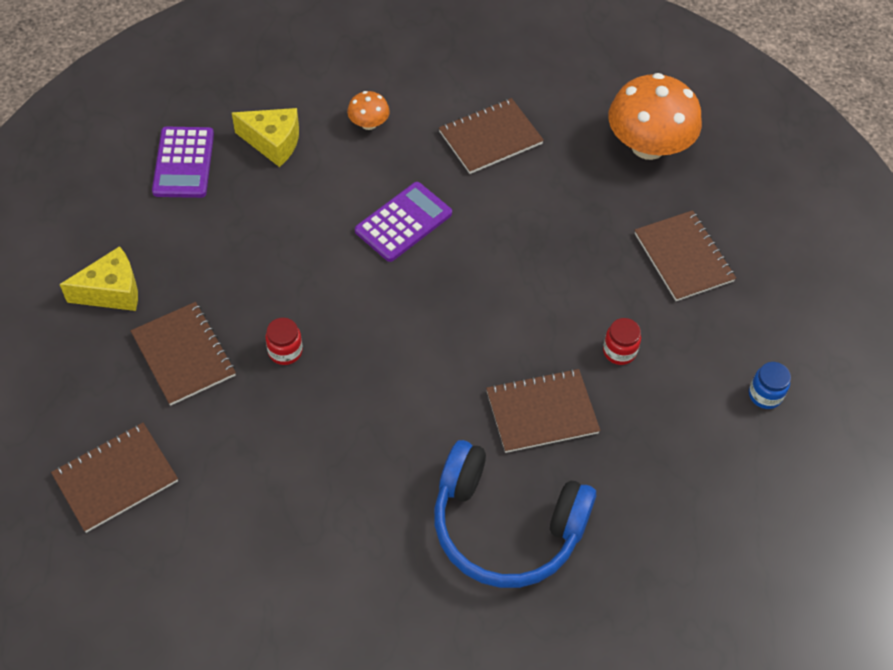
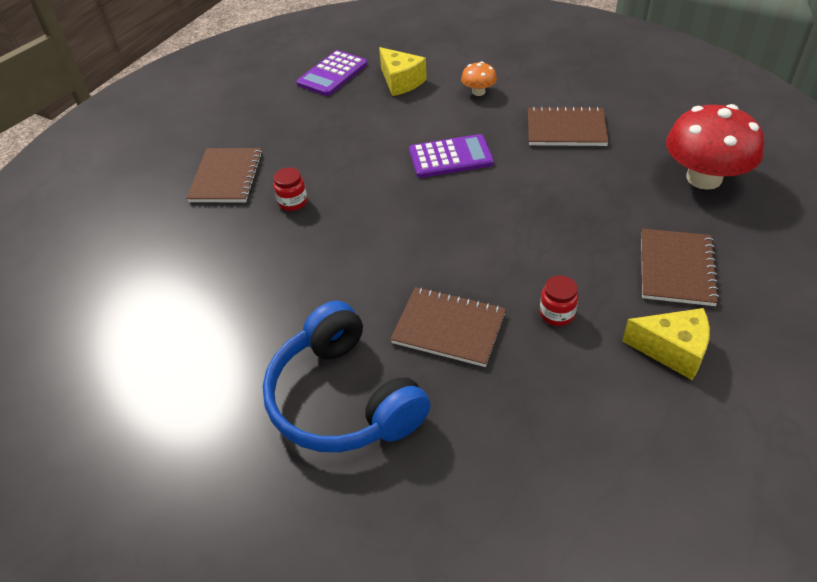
camera: 40 degrees right, 10 degrees down
(112, 292) = (220, 126): yellow cheese -> yellow cheese (672, 350)
(115, 478) = (114, 229): brown notebook -> none
(648, 146) = (704, 178): orange mushroom -> red mushroom
(765, 395) = (679, 414): blue jar -> none

